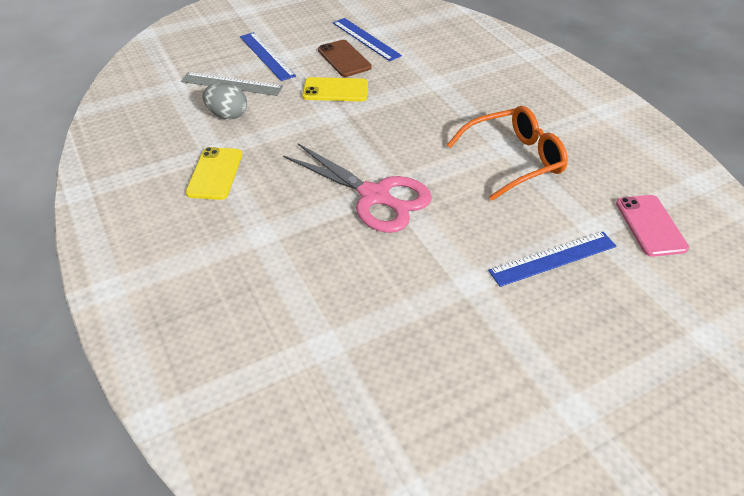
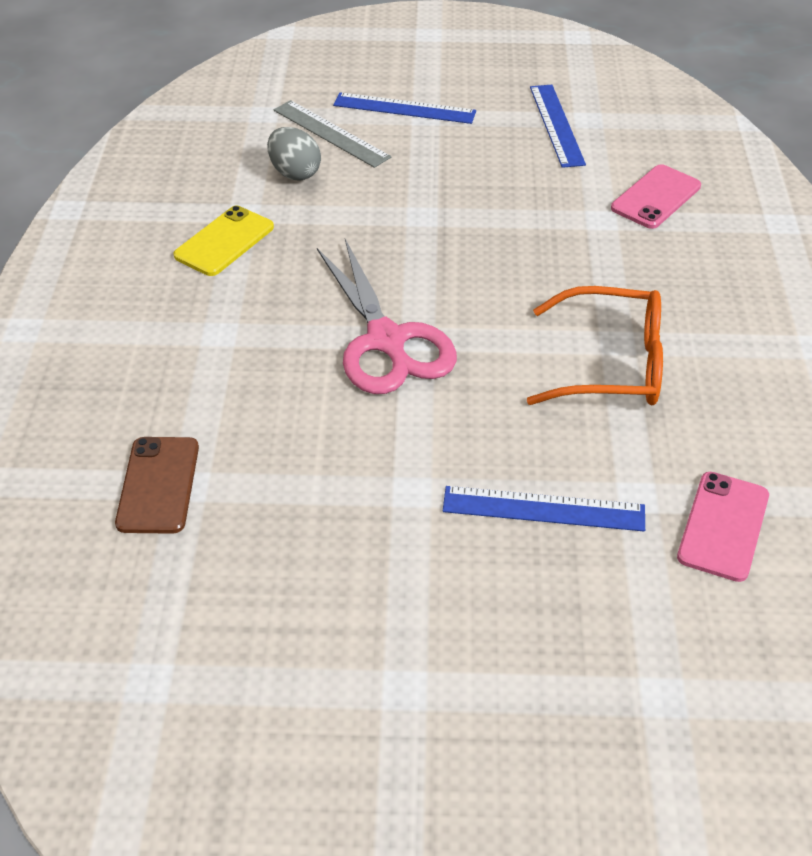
camera: 30 degrees right, 0 degrees up
(266, 56) = (404, 108): blue ruler -> blue ruler turned 75 degrees counterclockwise
(335, 90) = (454, 185): yellow phone -> none
(344, 59) = (502, 144): brown phone -> brown phone (158, 485)
(454, 61) = (656, 197): none -> pink phone

